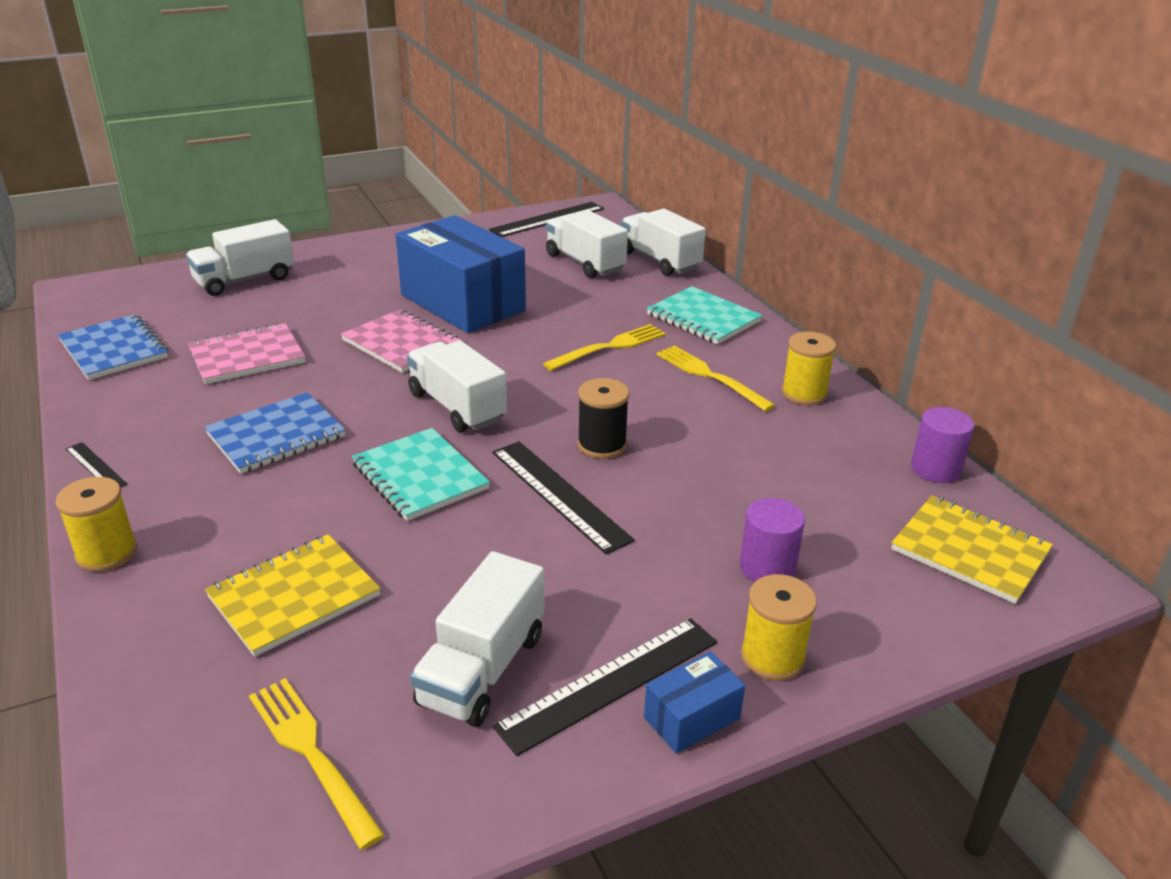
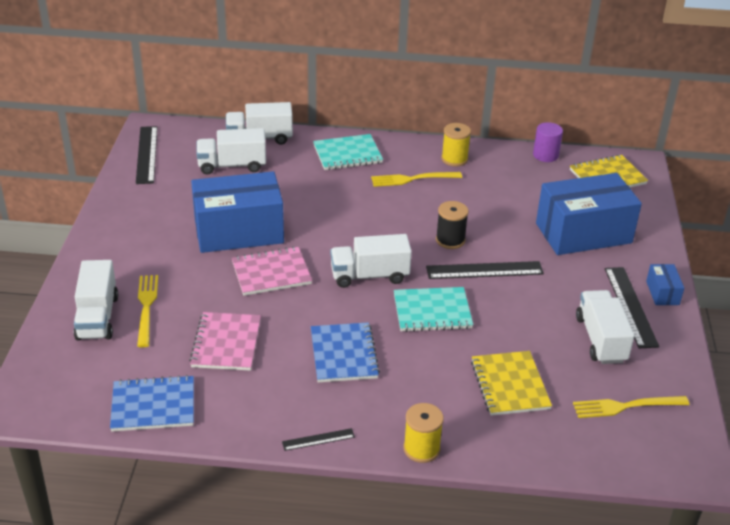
camera: 60 degrees left, 5 degrees up
(482, 669) = (600, 339): white truck -> white truck turned 150 degrees counterclockwise
(610, 347) = (350, 198): yellow fork -> yellow fork (146, 307)
(767, 567) = (583, 233): purple cylinder -> blue box
(772, 657) = (640, 257): yellow spool -> none

